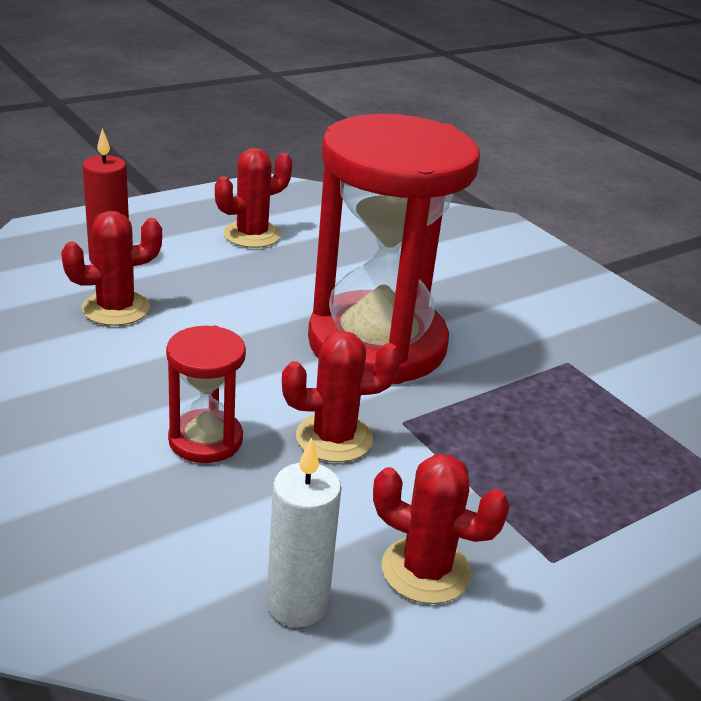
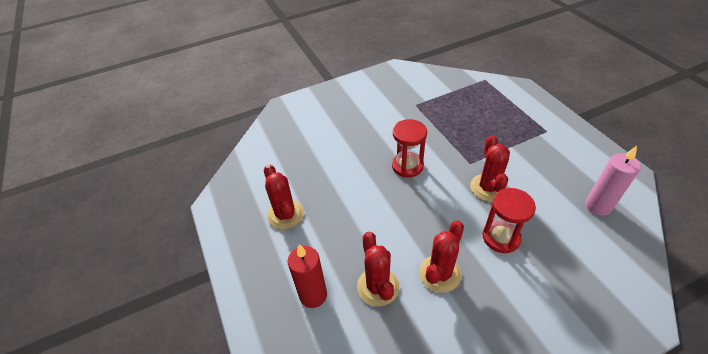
camera: 75 degrees left, 15 degrees up
(297, 604) = (598, 206): white candle -> pink candle
(377, 344) = (407, 166): red hourglass -> red hourglass, size x0.45
(426, 570) = (565, 166): red cactus -> red cactus (440, 273)

